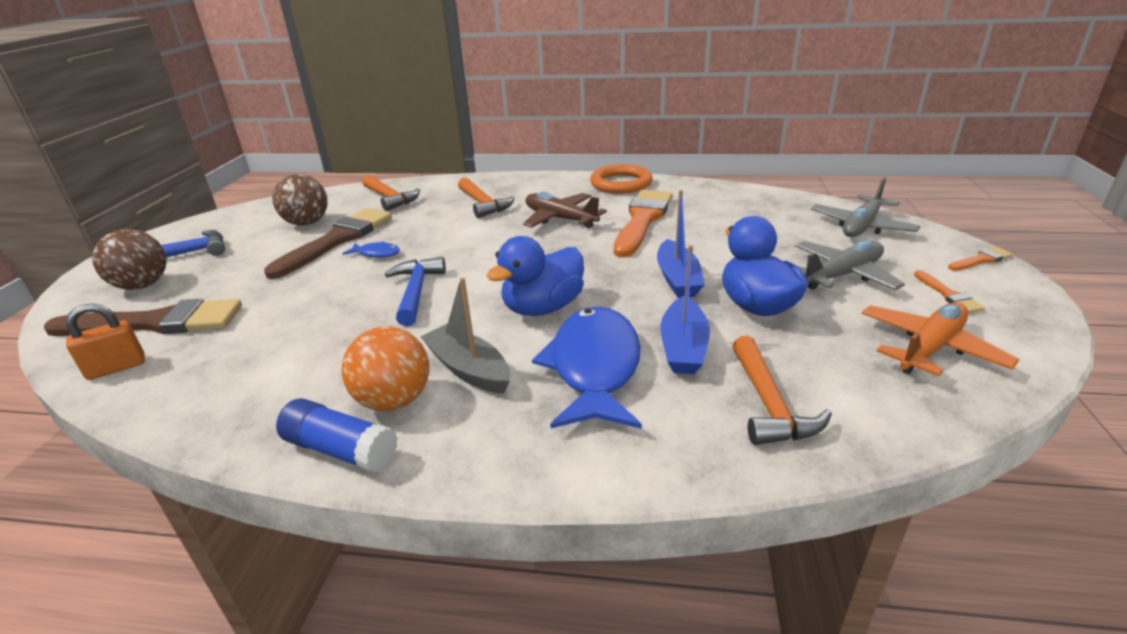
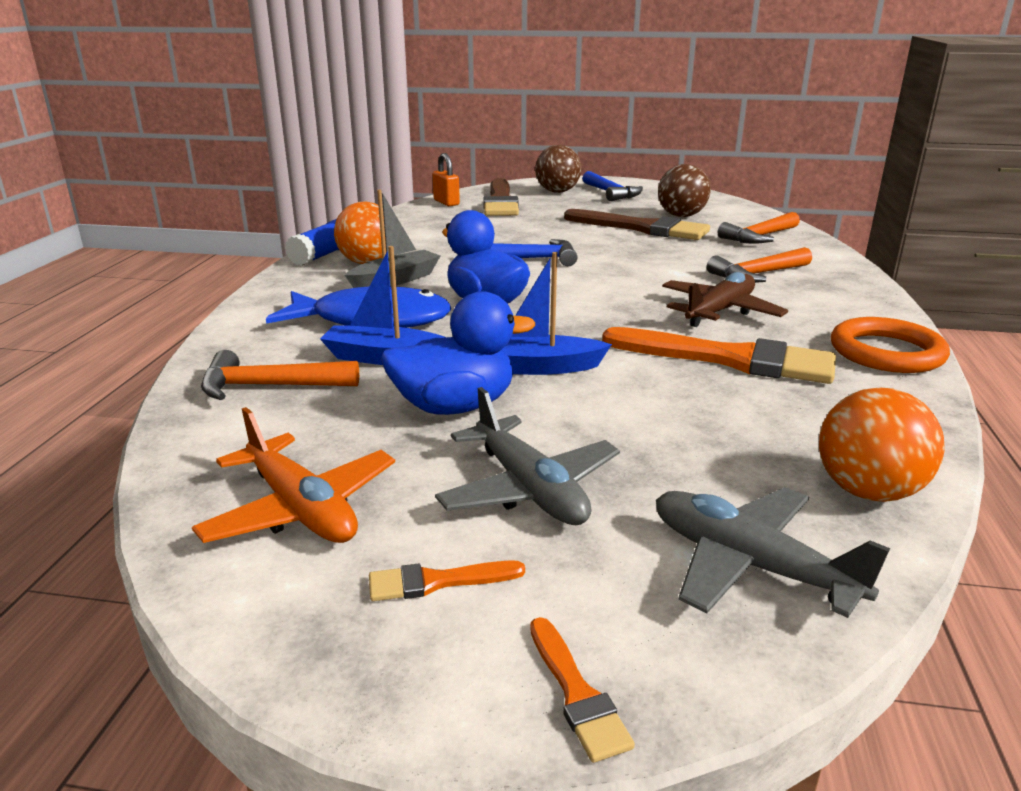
camera: 90 degrees right, 5 degrees down
(376, 254) = (612, 242): blue fish -> none
(781, 201) = (867, 491): none -> orange ball

